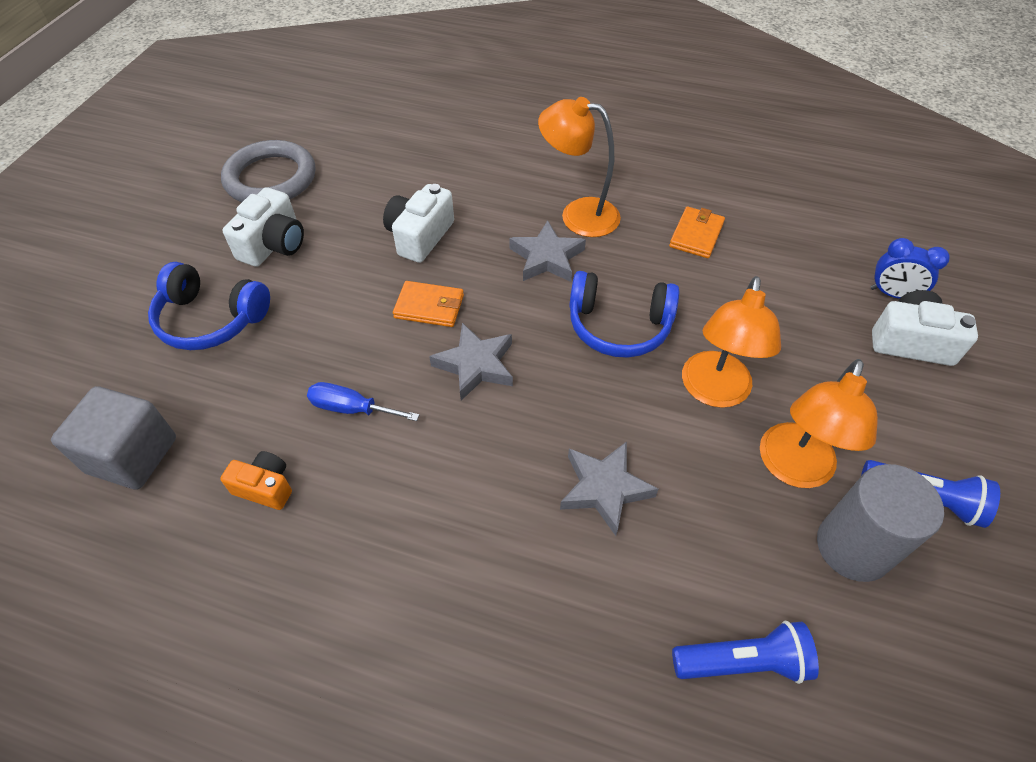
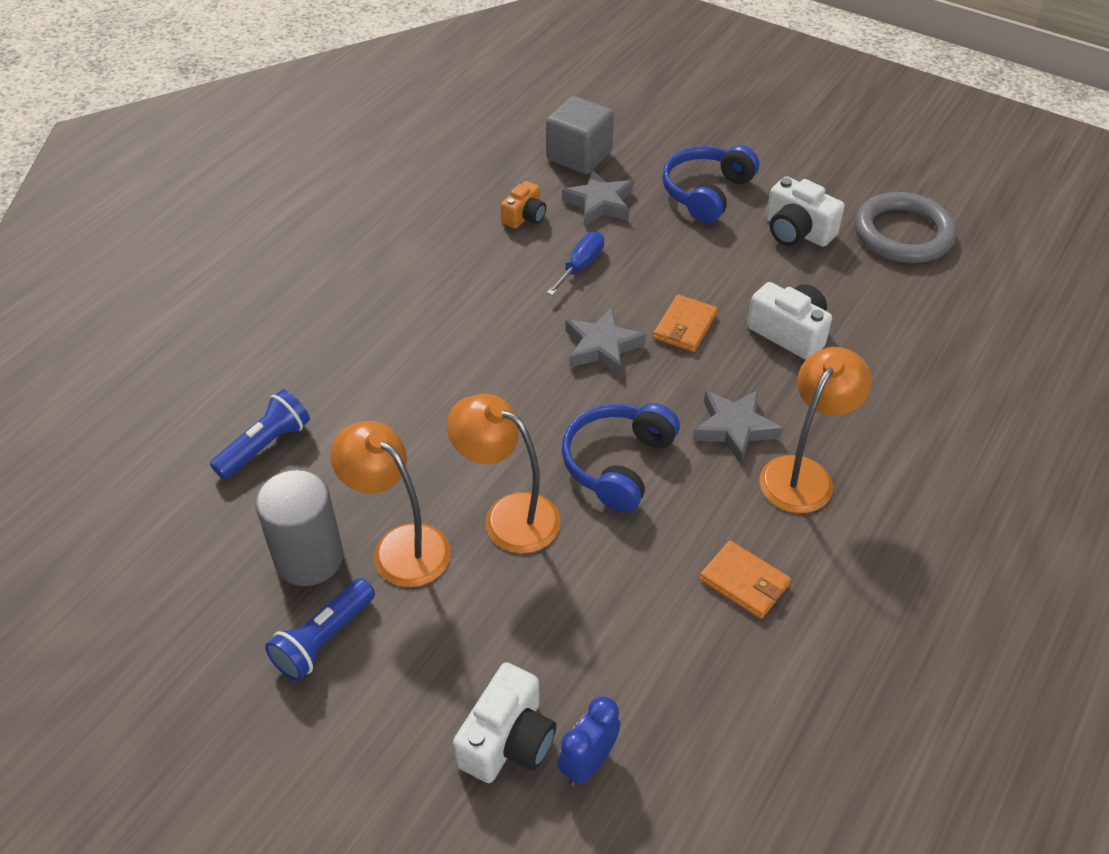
camera: 105 degrees right, 5 degrees down
(604, 489) = (440, 404): grey star -> grey star (599, 203)
(742, 661) = (265, 445): blue flashlight -> blue flashlight turned 150 degrees counterclockwise

